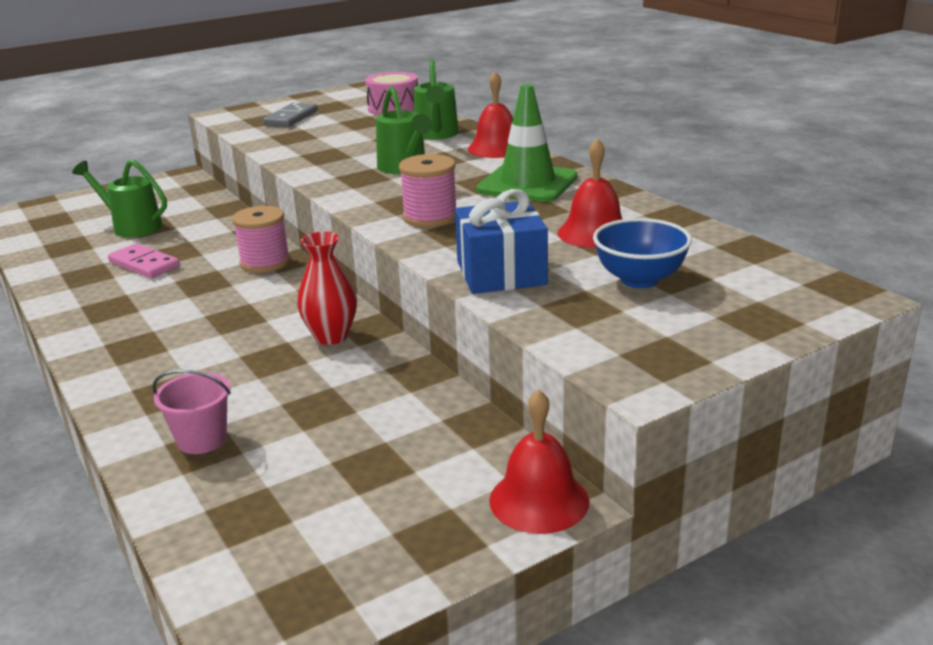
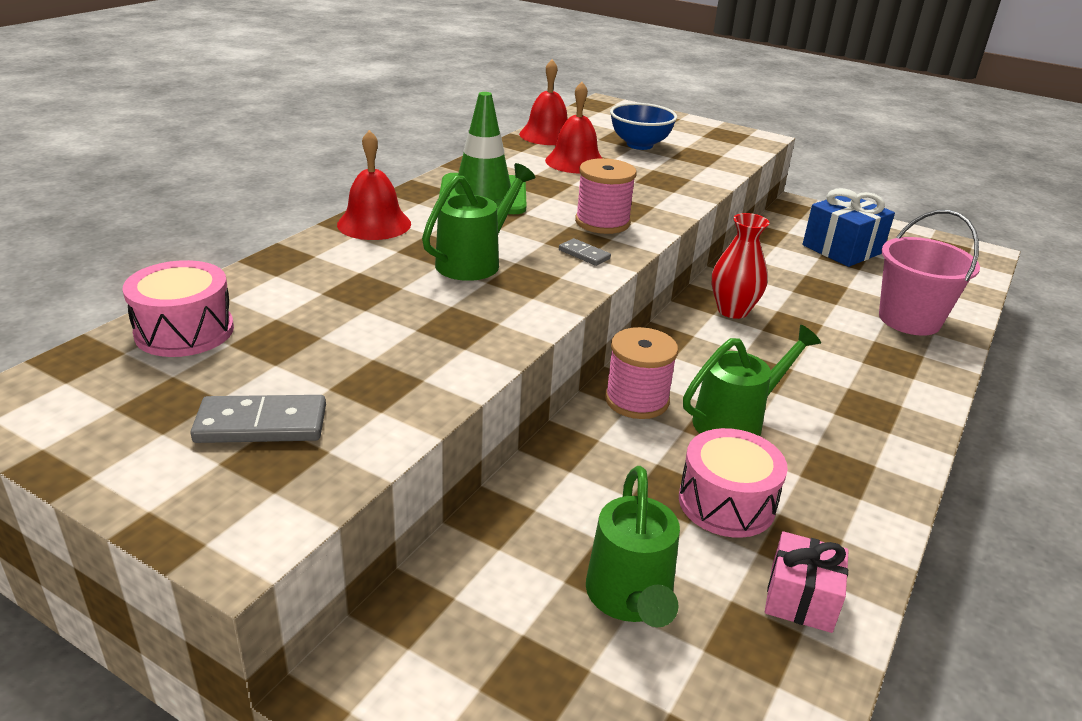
camera: 120 degrees left, 5 degrees up
(63, 263) = (801, 599): none -> pink gift
(144, 264) = (726, 503): pink domino -> pink drum
(202, 439) = (909, 319): pink bucket -> pink bucket, size x1.58
(378, 200) = (584, 254): none -> grey domino
(436, 135) = (331, 267): green watering can -> green watering can (736, 421)
(501, 273) = (678, 181): blue gift -> blue gift (842, 249)
(539, 500) = (804, 210): red bell -> red bell (547, 135)

